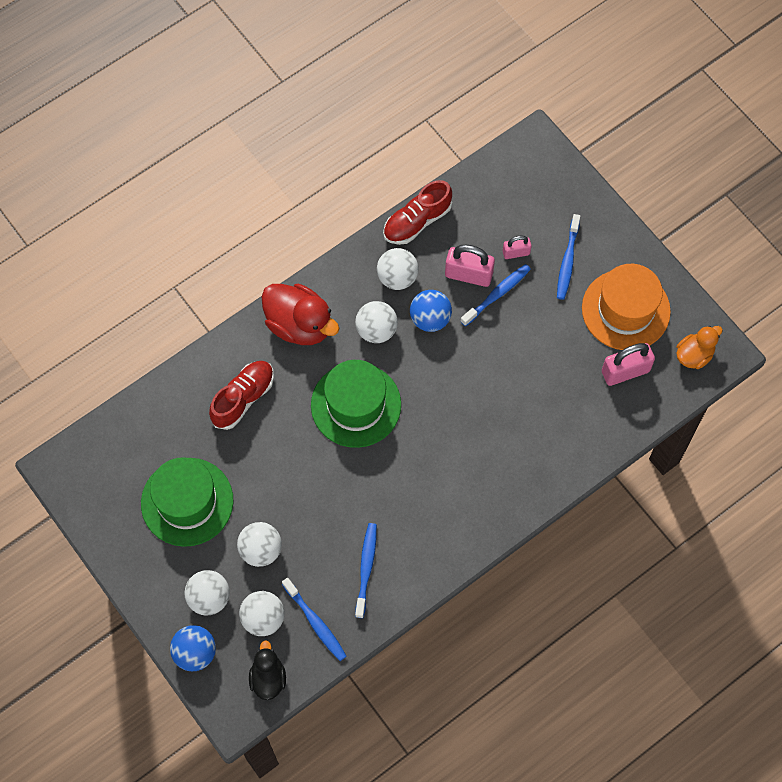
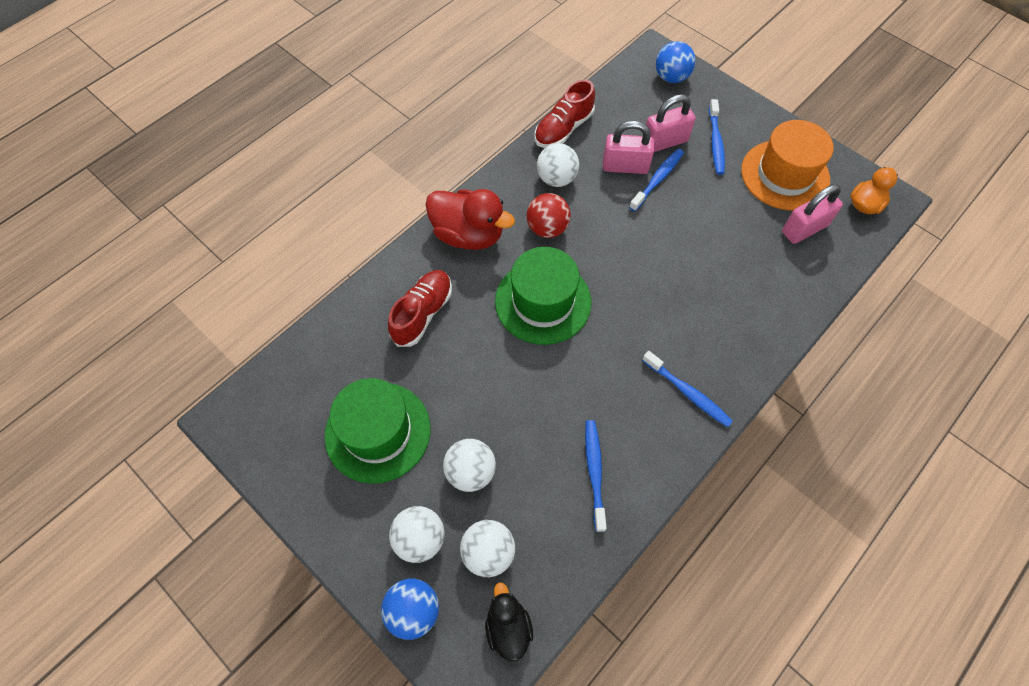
camera: 10 degrees left, 5 degrees down
(315, 622) = (550, 546): blue toothbrush -> blue toothbrush (688, 393)
(376, 330) = (547, 228): white ball -> red ball
(430, 319) = (598, 210): blue ball -> blue ball (671, 77)
(516, 253) = (665, 142): pink padlock -> pink padlock, size x1.72

